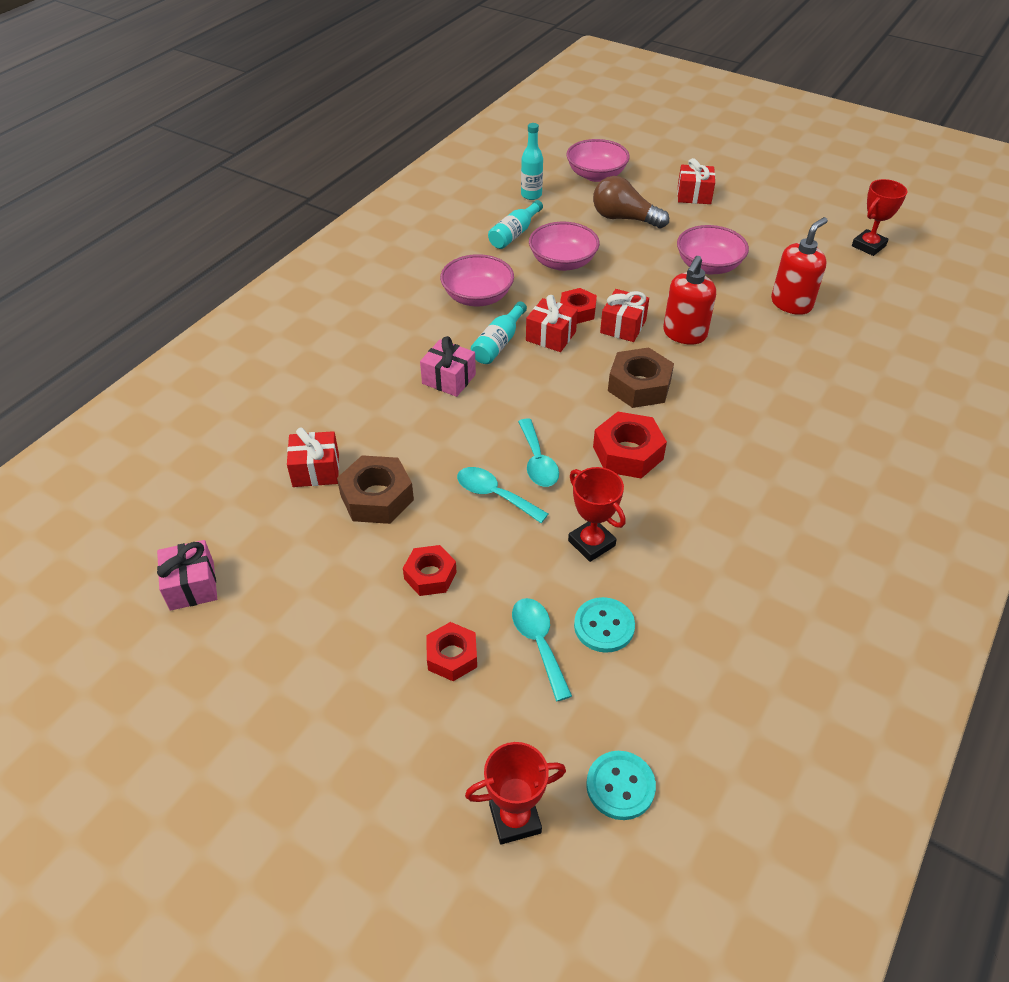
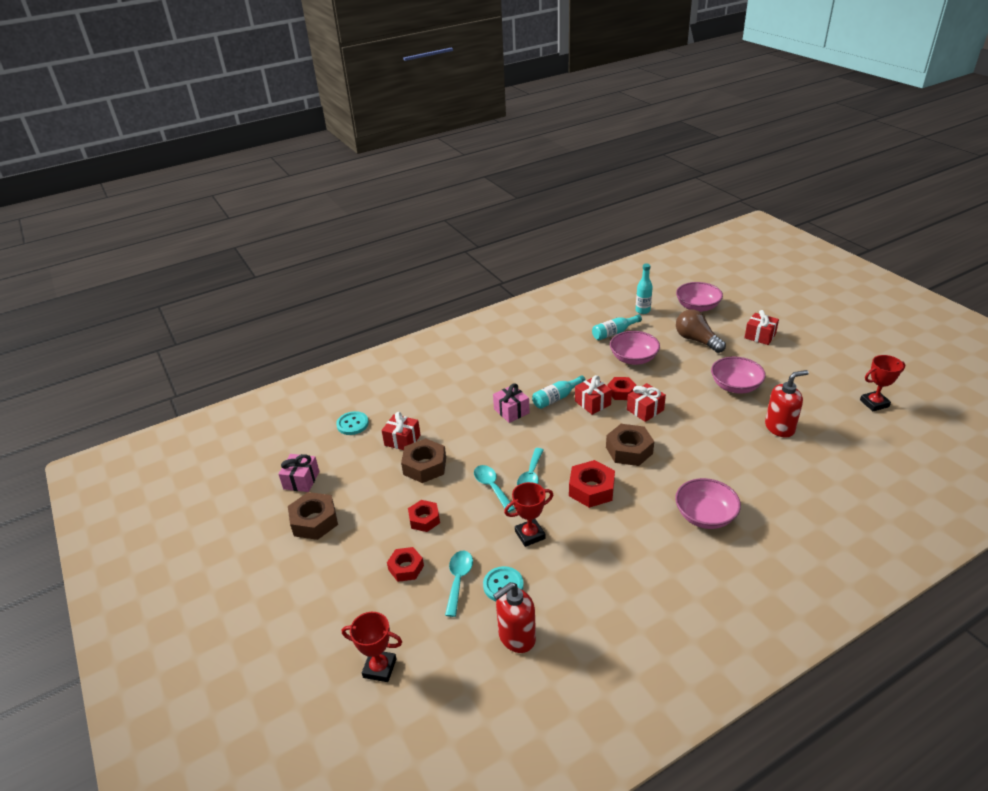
camera: 30 degrees right, 10 degrees down
(259, 641) = (314, 521): none -> brown nut
(477, 297) = (563, 366): pink bowl -> pink bowl (705, 516)
(591, 543) = (530, 535): red trophy -> red trophy turned 75 degrees clockwise
(620, 786) = (449, 677): turquoise button -> turquoise button (352, 424)
(684, 334) = (684, 426): red soap dispenser -> red soap dispenser (516, 637)

